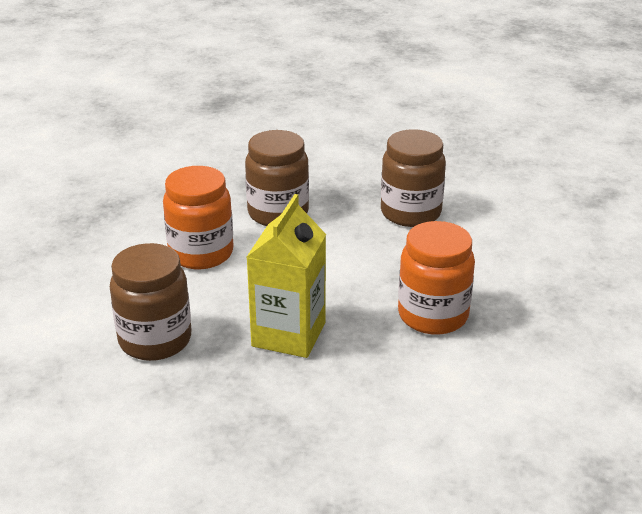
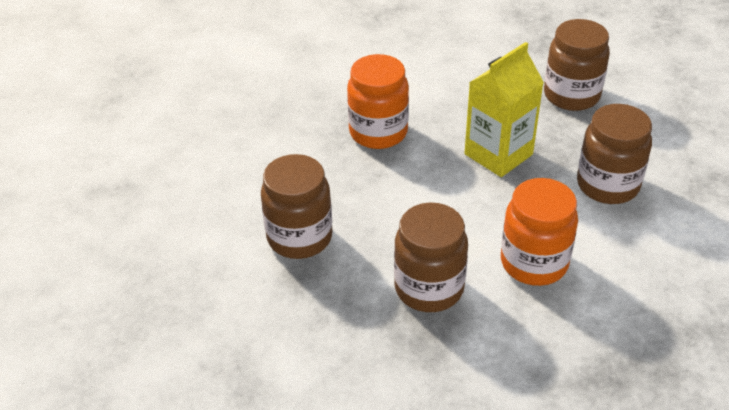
camera: 150 degrees left, 10 degrees up
(240, 441) = (571, 95): none -> brown jar

